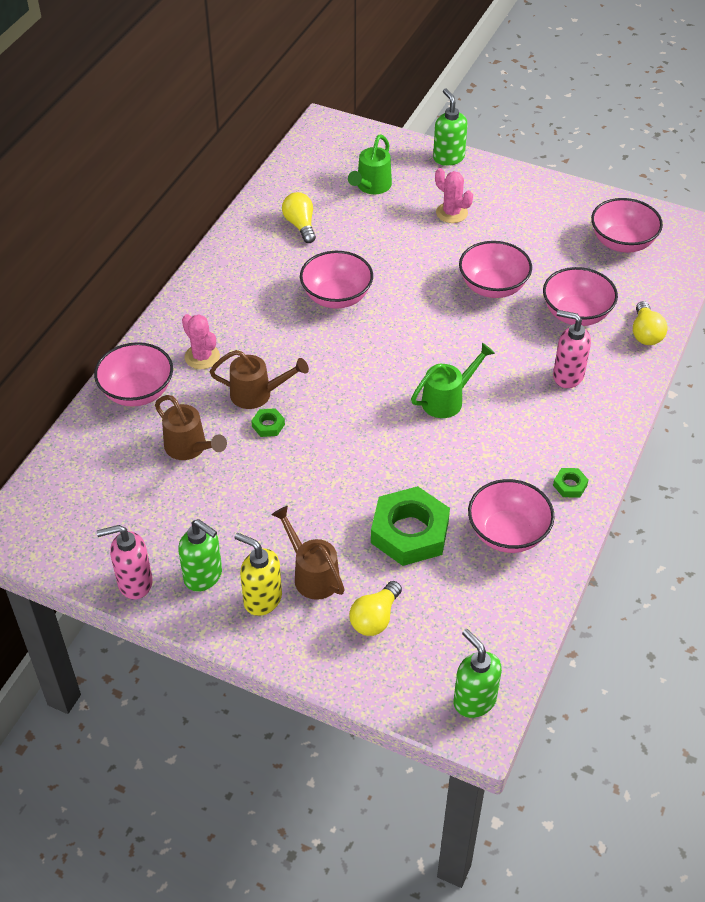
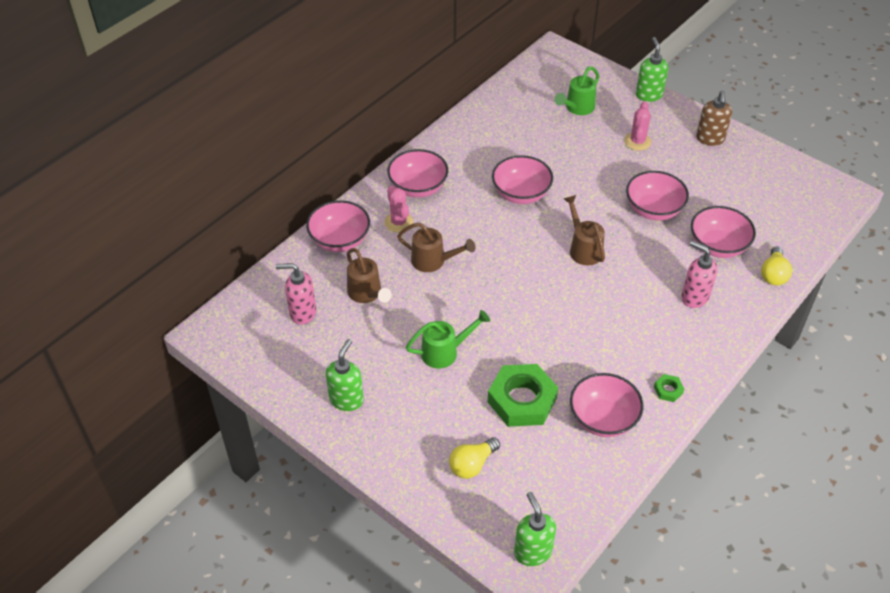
camera: 15 degrees right, 0 degrees up
(134, 583) = (292, 393): pink soap dispenser -> pink soap dispenser (302, 312)
(203, 576) = (346, 399): green soap dispenser -> green soap dispenser turned 120 degrees counterclockwise
(262, 599) = (387, 428): yellow soap dispenser -> none
(268, 425) = (434, 288): green nut -> none
(300, 225) = (509, 129): yellow light bulb -> none
(312, 575) = (432, 417): brown watering can -> brown watering can (583, 249)
(447, 400) = (586, 297): green watering can -> green watering can (444, 352)
(451, 213) = (637, 141): pink cactus -> pink cactus turned 45 degrees clockwise
(531, 196) = (710, 139): none -> brown soap dispenser
(622, 242) = (776, 193): pink bowl -> pink bowl (418, 187)

